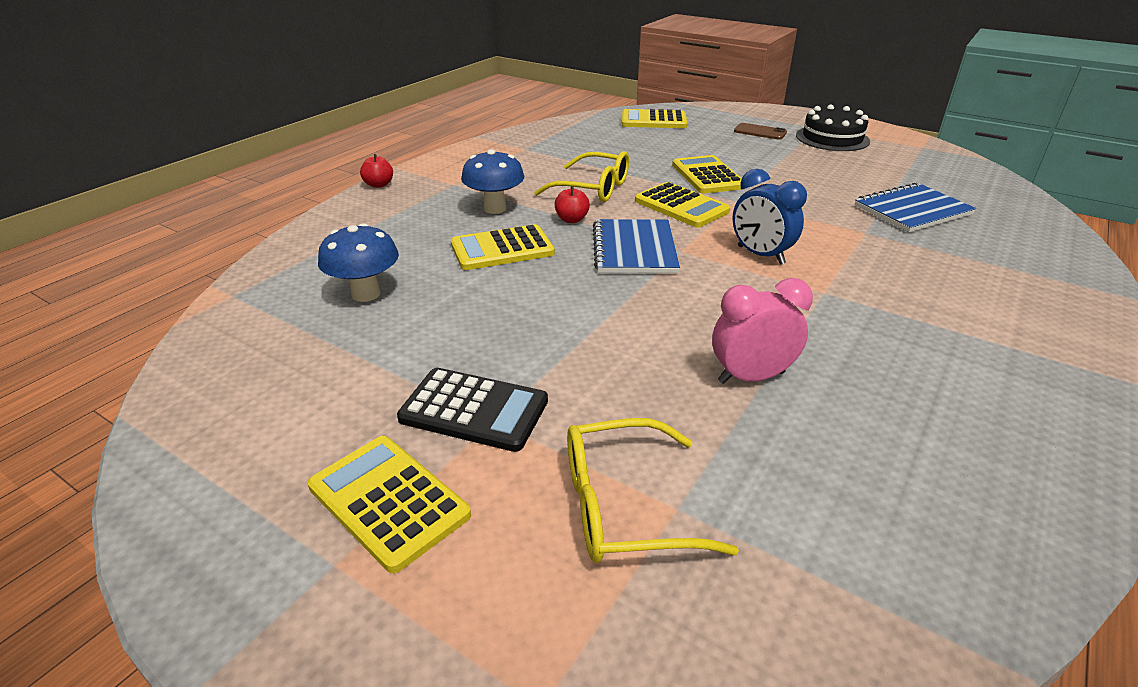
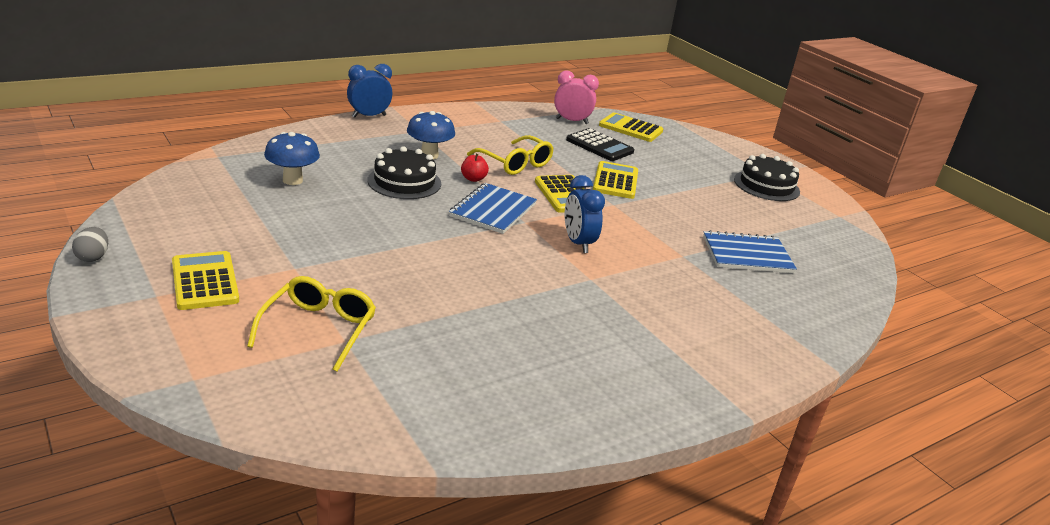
camera: 20 degrees right, 5 degrees down
(166, 539) = (93, 257): none -> grey egg
(379, 185) = (369, 116): red apple -> blue clock
(474, 410) = (289, 259): black calculator -> black calculator (599, 146)
(502, 249) = (404, 182): yellow calculator -> black cake
(624, 506) = (319, 329): yellow glasses -> yellow glasses turned 90 degrees clockwise
(751, 377) = (471, 303): pink clock -> pink clock (571, 121)
(760, 132) = (709, 162): brown phone -> none

